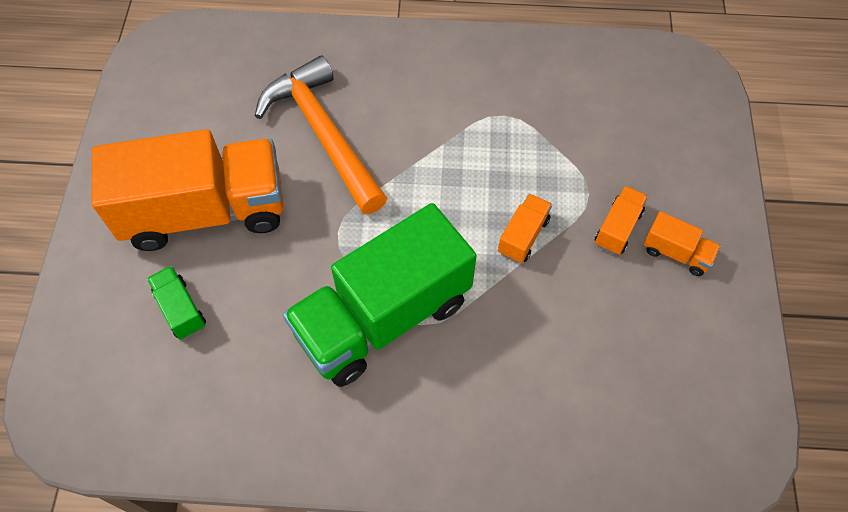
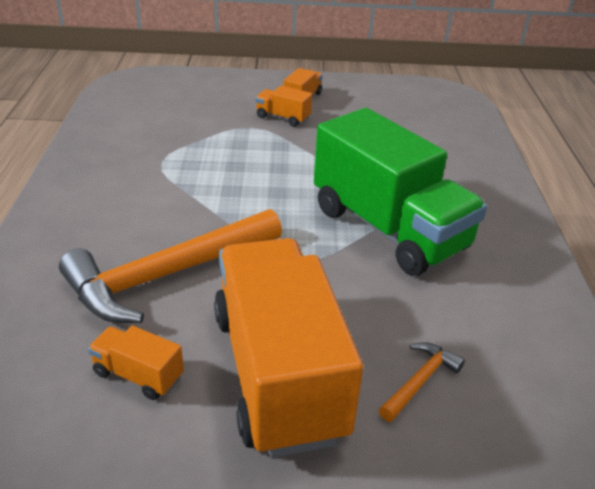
camera: 95 degrees left, 25 degrees down
(180, 309) = (420, 381): green truck -> orange hammer
(523, 236) = (294, 157): orange truck -> orange truck (138, 375)

